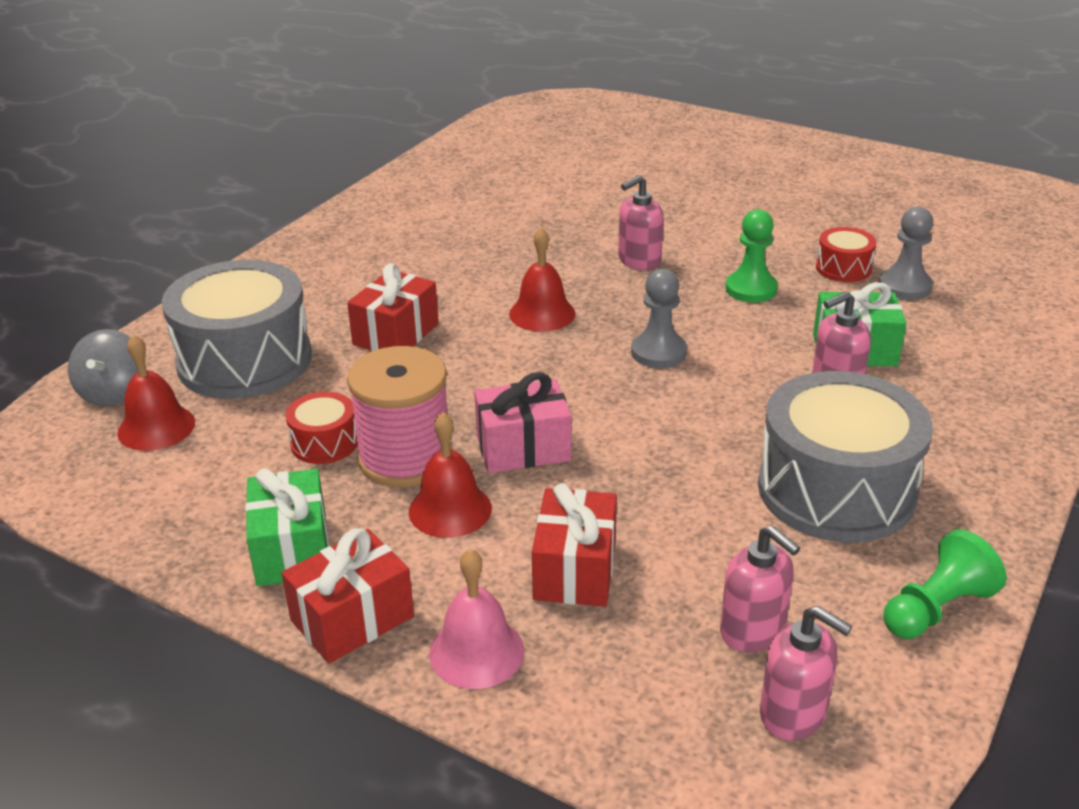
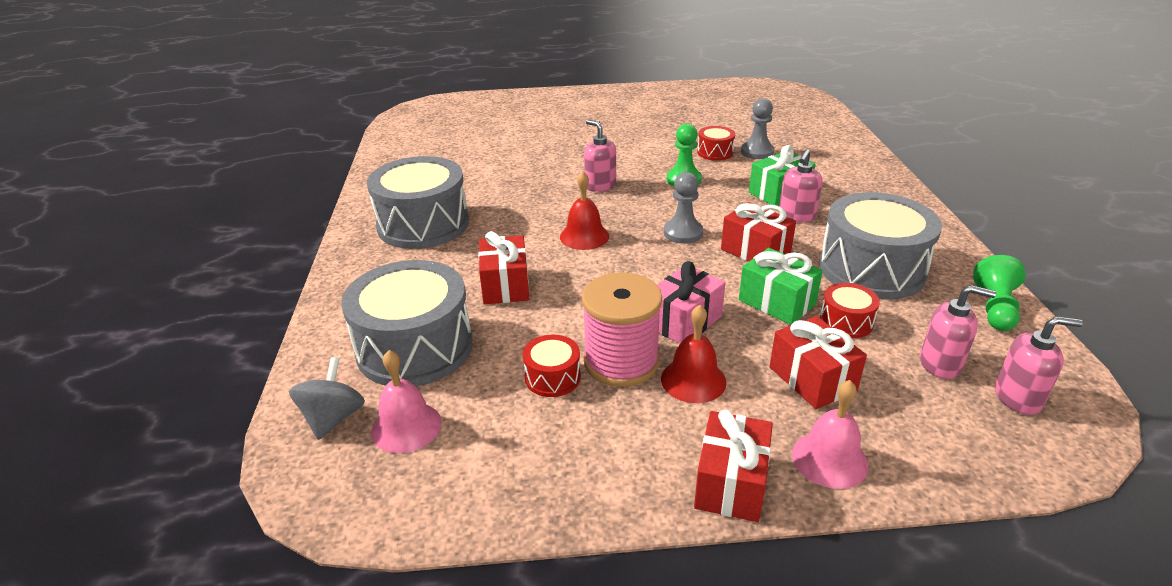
camera: 35 degrees left, 0 degrees up
(113, 393) = (333, 418): grey spinning top -> grey spinning top turned 135 degrees counterclockwise
(156, 427) = (406, 427): red bell -> pink bell
(292, 550) = (629, 460): green gift -> green gift (777, 302)
(398, 239) = (423, 224): none -> grey drum
(639, 260) = (600, 185): pink soap dispenser -> pink soap dispenser turned 120 degrees clockwise
(707, 532) = (846, 322): none -> red drum
(716, 407) = (755, 251): none -> red gift

